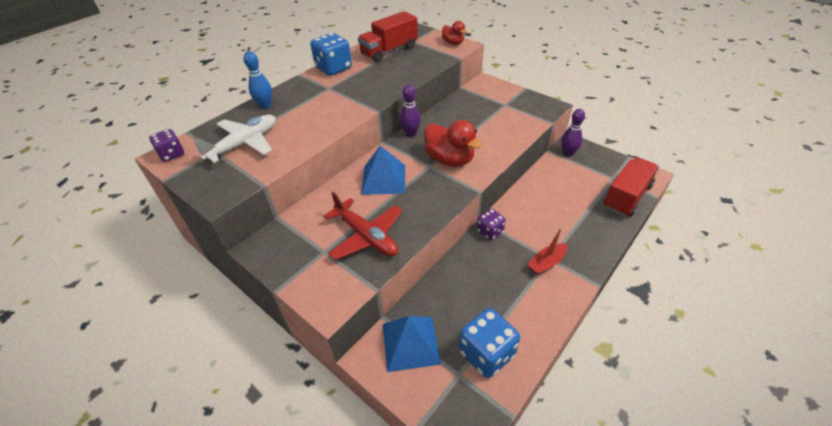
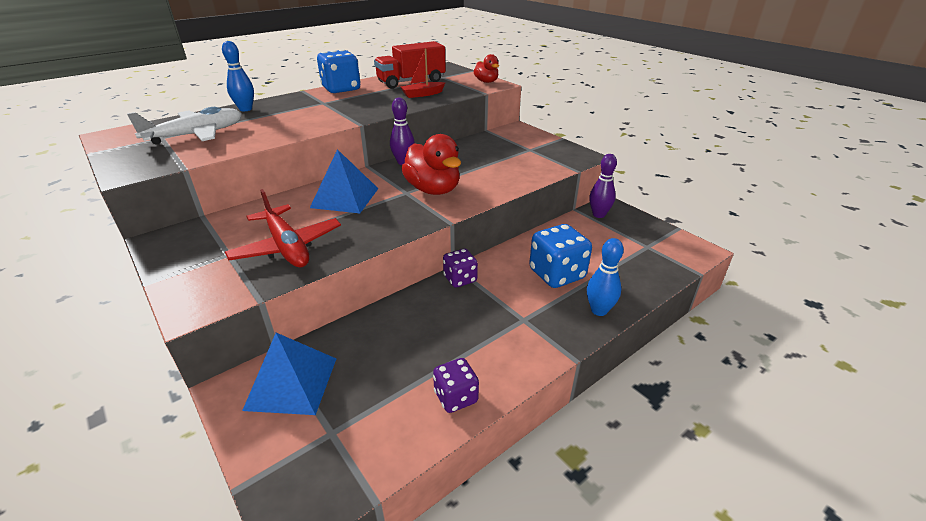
camera: 10 degrees right, 10 degrees down
(172, 154) = (117, 135): purple dice -> purple dice (456, 397)
(486, 353) = (382, 414): blue dice -> blue dice (557, 274)
(546, 263) = (517, 323): red boat -> red boat (422, 94)
(599, 241) = (599, 310): none -> blue bowling pin
(626, 197) = (657, 268): red truck -> none

